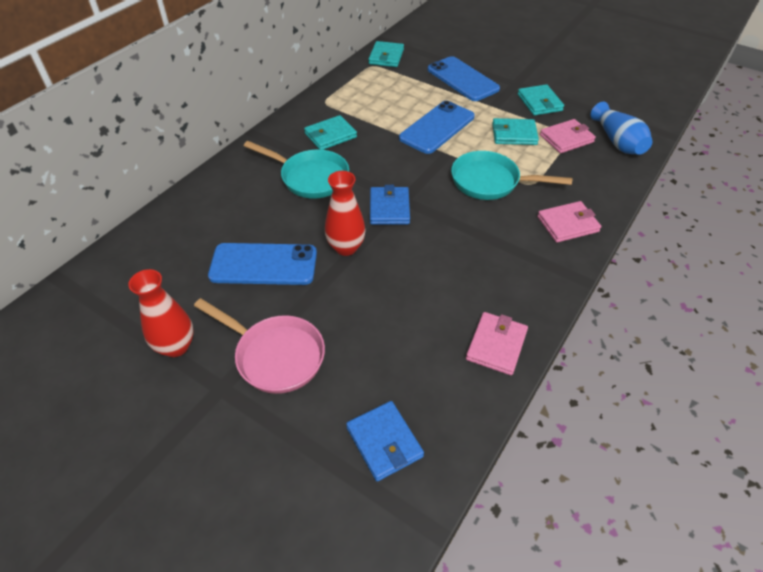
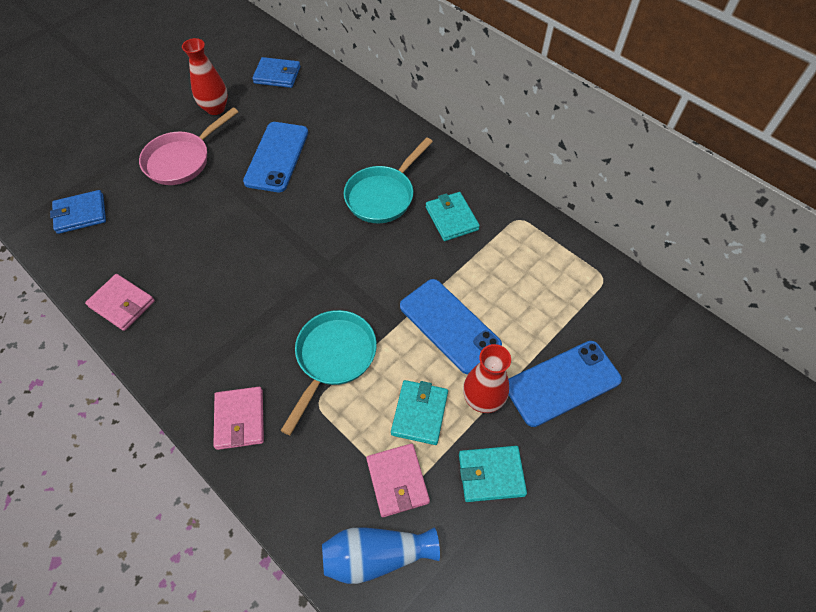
camera: 100 degrees right, 10 degrees up
(346, 247) = (276, 213): red vase -> red vase (482, 399)
(386, 57) = (627, 298): turquoise wallet -> none
(389, 208) = (318, 254): blue wallet -> blue wallet (277, 75)

